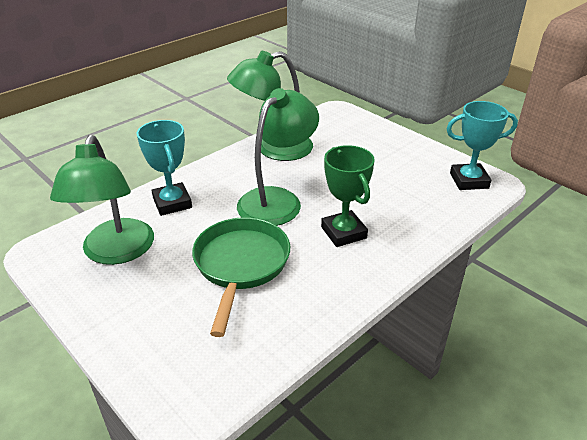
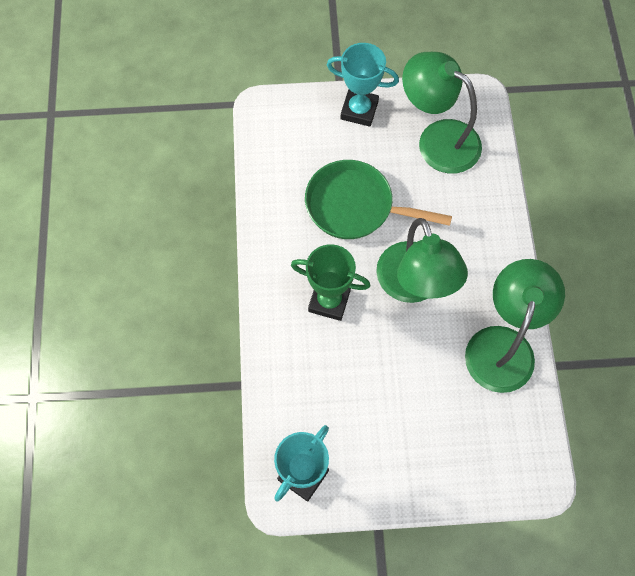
camera: 130 degrees right, 30 degrees up
(172, 203) = (475, 206): turquoise trophy -> turquoise trophy (359, 110)
(241, 265) = (355, 206): green pan -> green pan turned 150 degrees clockwise

